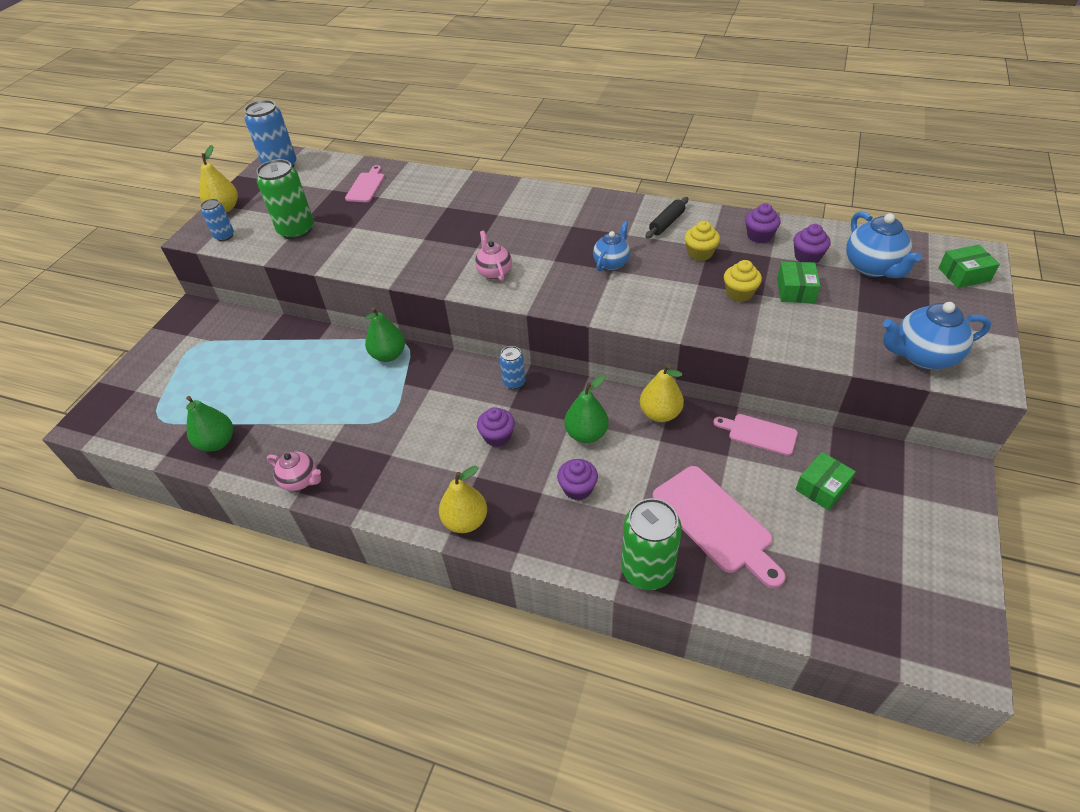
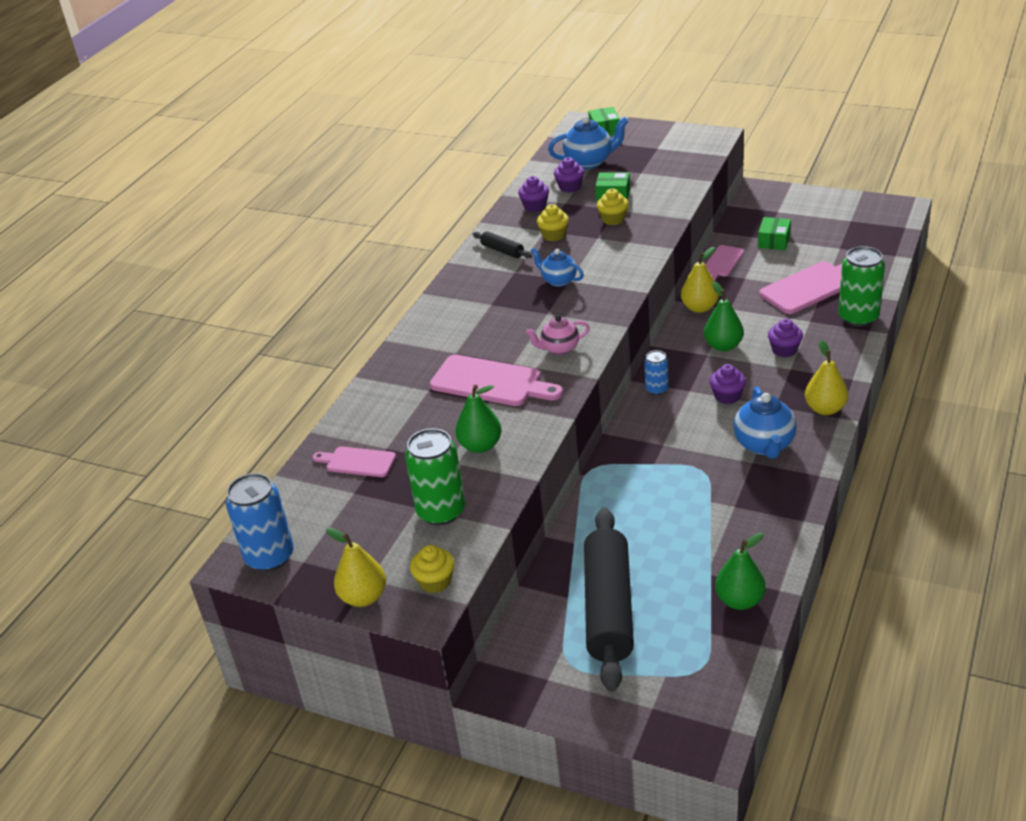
camera: 85 degrees left, 10 degrees down
(224, 236) = (435, 581): blue can -> yellow cupcake
(240, 362) = (608, 608): none -> black rolling pin
(301, 480) = (789, 521): pink teapot -> none
(388, 355) = (608, 480): green pear -> green pear (480, 446)
(451, 237) = (491, 382): none -> pink cutting board
(822, 487) = (774, 241): green box -> green box turned 60 degrees clockwise
(923, 356) = (693, 154): blue teapot -> blue teapot (764, 445)

